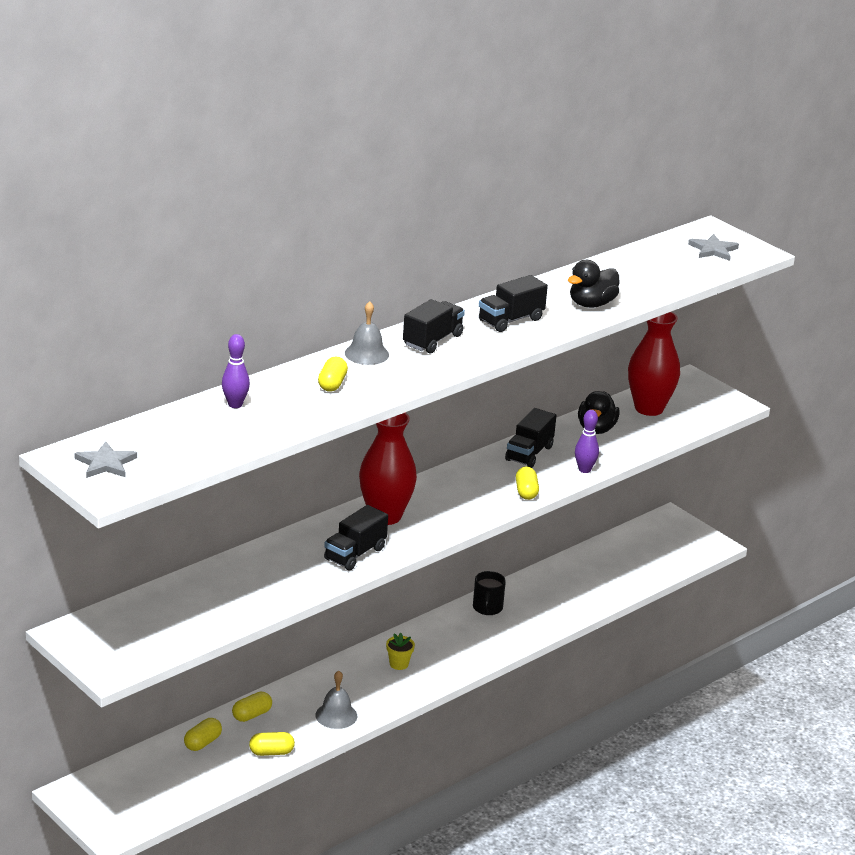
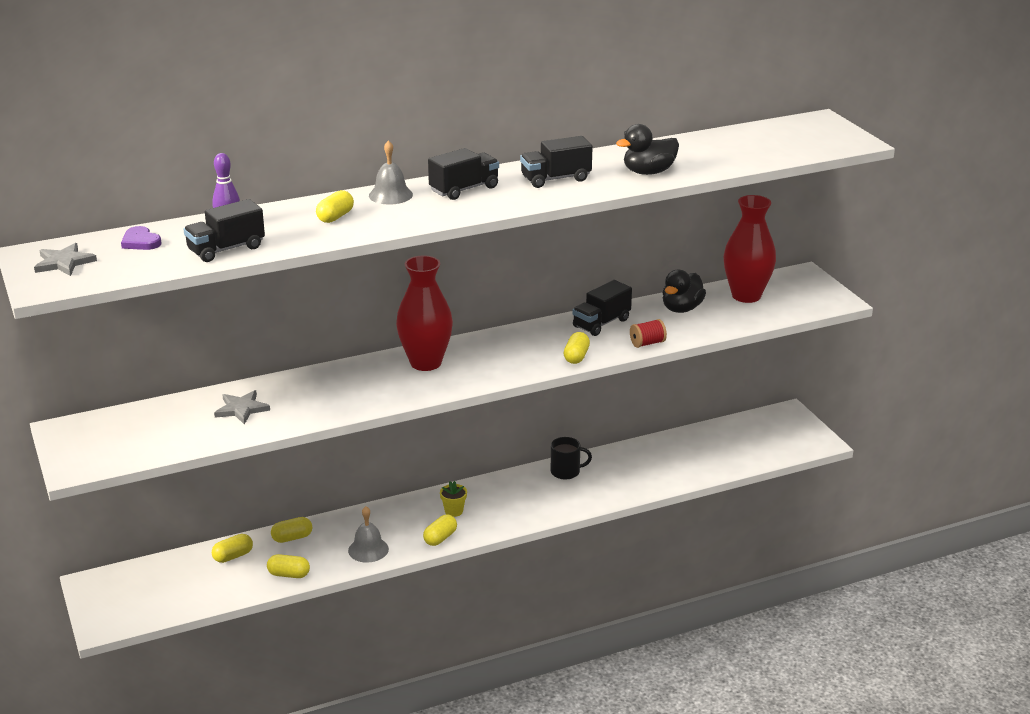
camera: 20 degrees right, 0 degrees up
(162, 432) = (140, 242): none -> purple heart
(355, 554) = (374, 393): black truck -> black truck (226, 249)
(401, 693) = (440, 538): none -> yellow capsule
(487, 608) = (566, 472): black mug -> black mug turned 120 degrees counterclockwise
(584, 470) = (647, 343): purple bowling pin -> red spool
(713, 250) = (810, 137): grey star -> grey star (241, 409)

